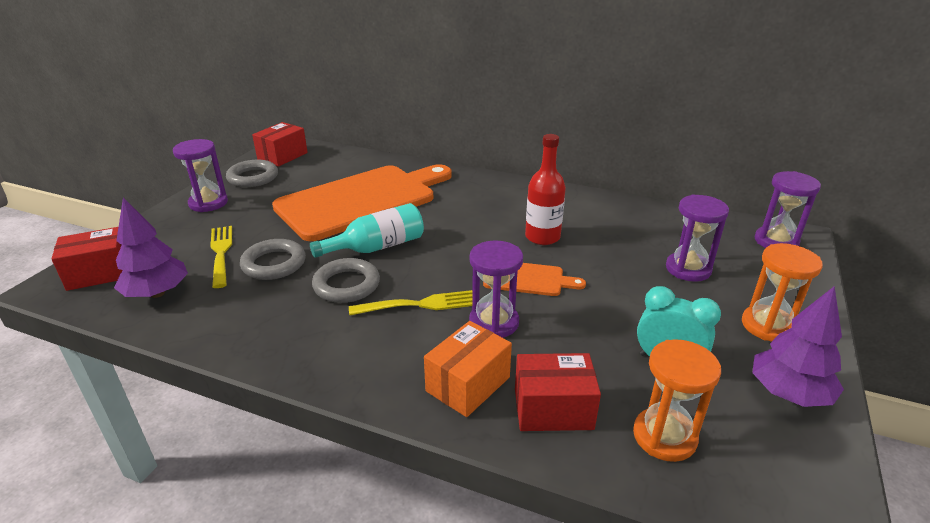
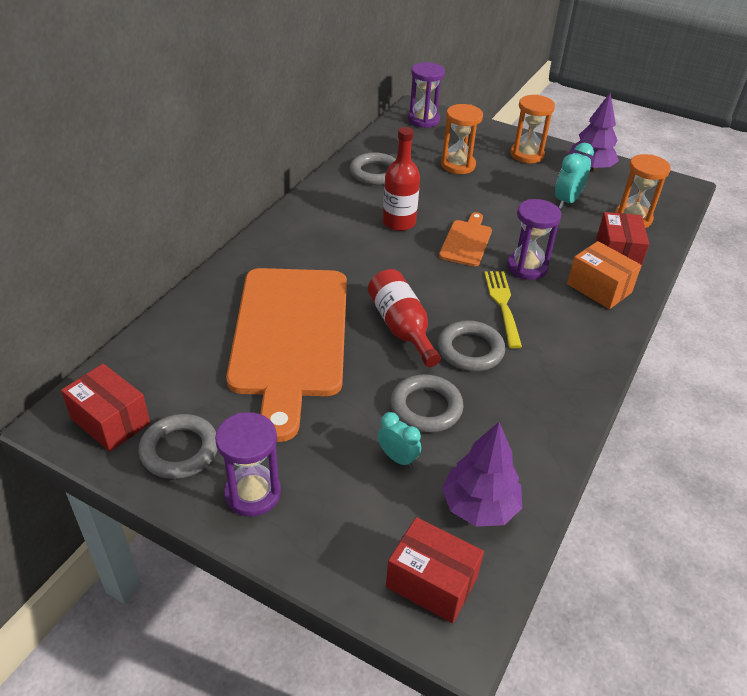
camera: 85 degrees left, 10 degrees up
(99, 273) = (431, 582): red box -> red box turned 45 degrees counterclockwise
(221, 253) = (397, 458): yellow fork -> turquoise clock
(362, 200) = (290, 337): orange cutting board -> orange cutting board turned 150 degrees counterclockwise
(377, 247) = (401, 327): turquoise bottle -> red bottle
(627, 219) = (375, 173): none -> grey ring
(688, 269) = (458, 165): purple hourglass -> orange hourglass

